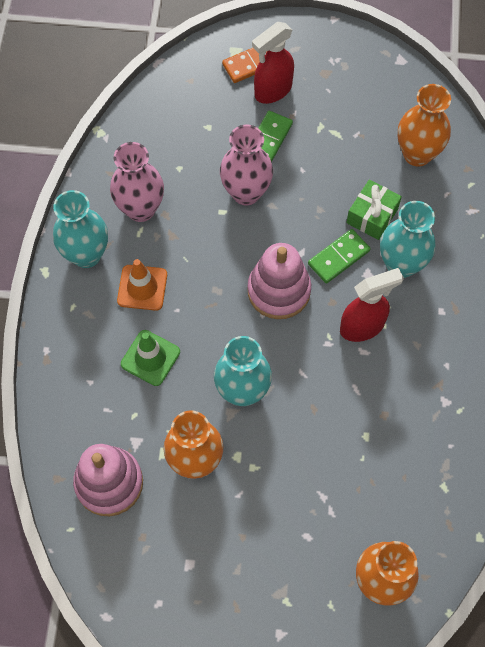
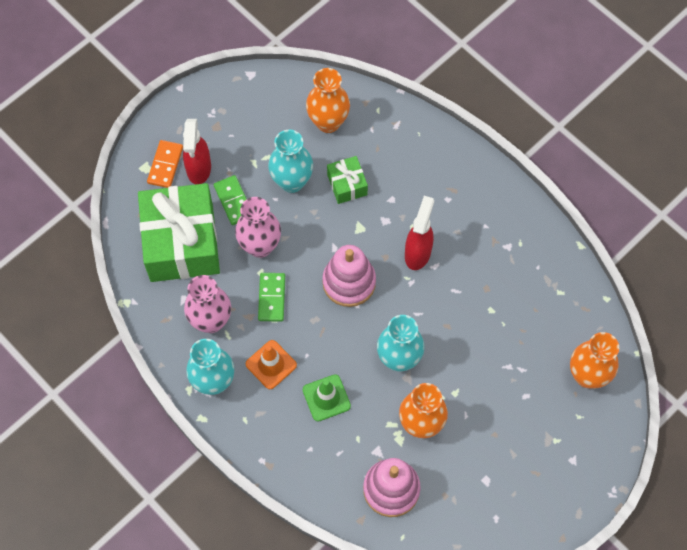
camera: 50 degrees left, 0 degrees up
(192, 131) = (182, 243): none -> green gift
(338, 257) = (358, 228): green domino -> green domino (272, 298)
(401, 264) = (396, 196): turquoise vase -> turquoise vase (292, 181)

